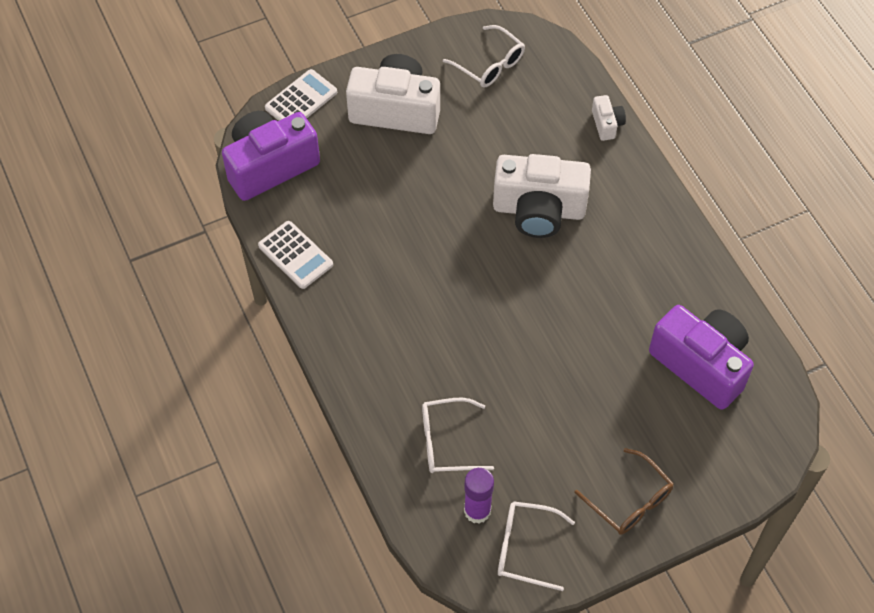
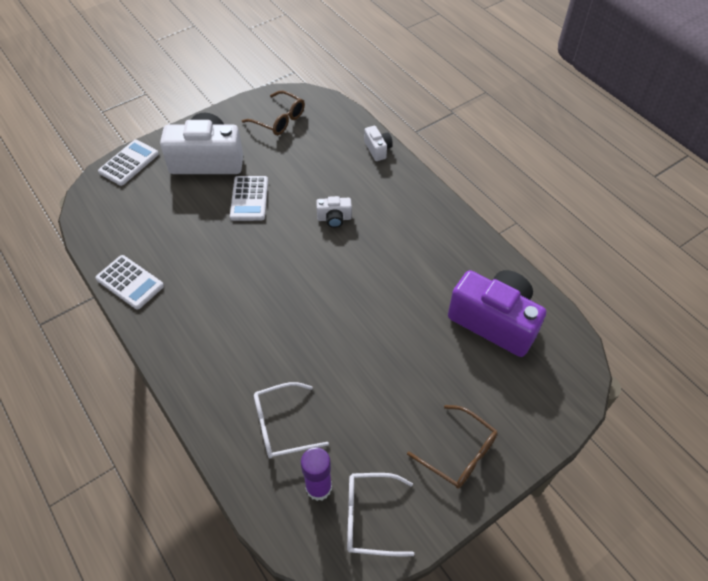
camera: 10 degrees left, 5 degrees down
(270, 166) = (104, 215): purple camera -> none
(441, 169) = (249, 199): none -> white calculator
(490, 64) = (279, 120): white glasses -> brown glasses
(539, 210) = (334, 218): white camera -> white camera, size x0.45

